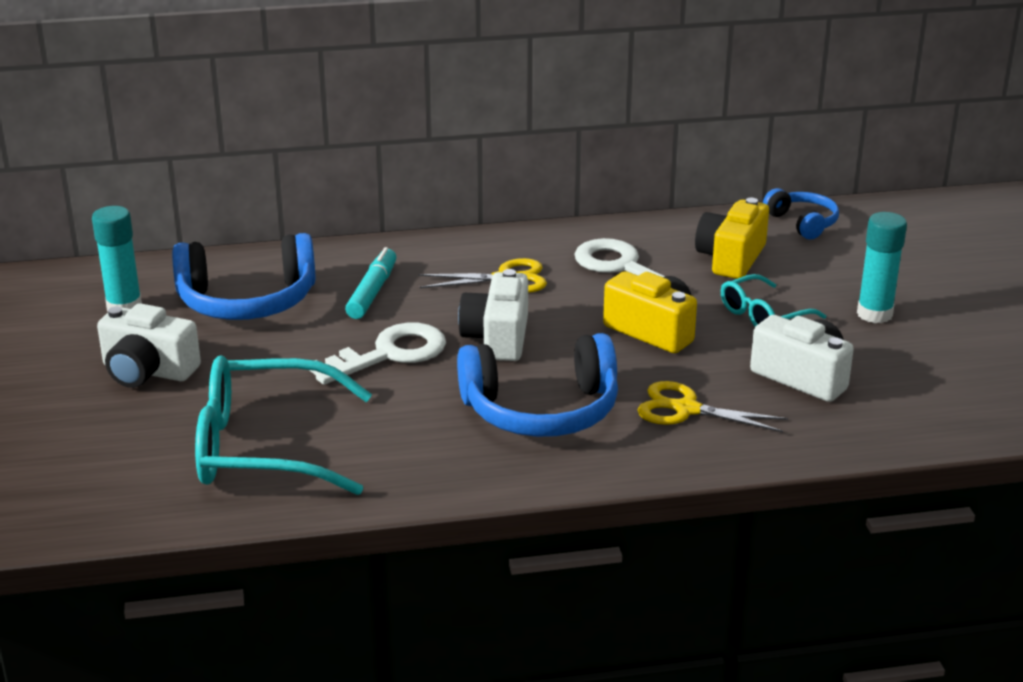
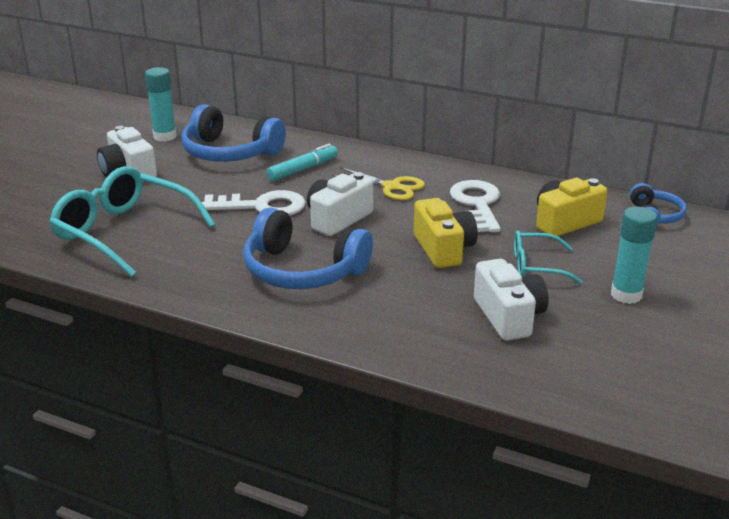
camera: 35 degrees right, 0 degrees up
(686, 409) = (395, 306): yellow scissors -> none

